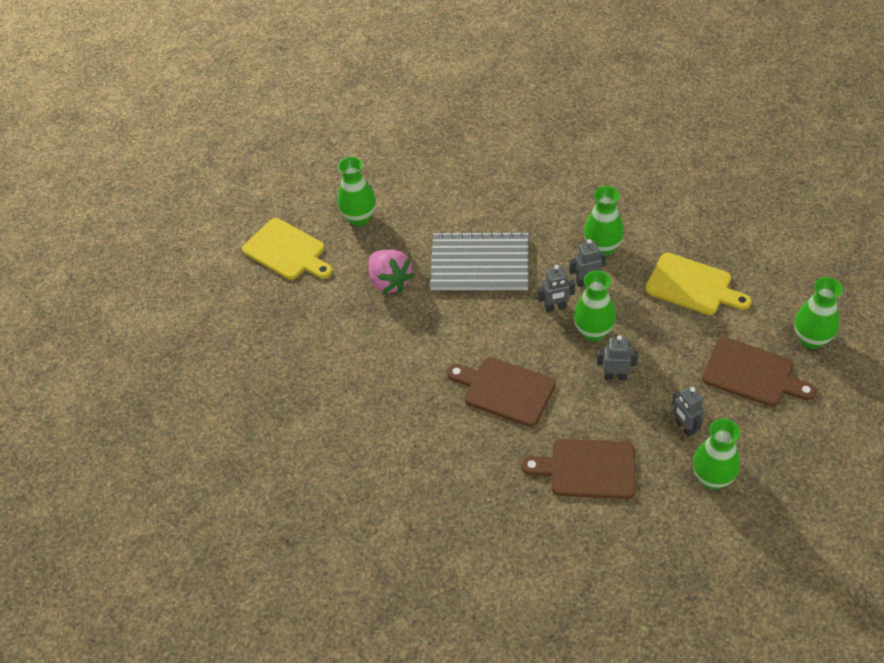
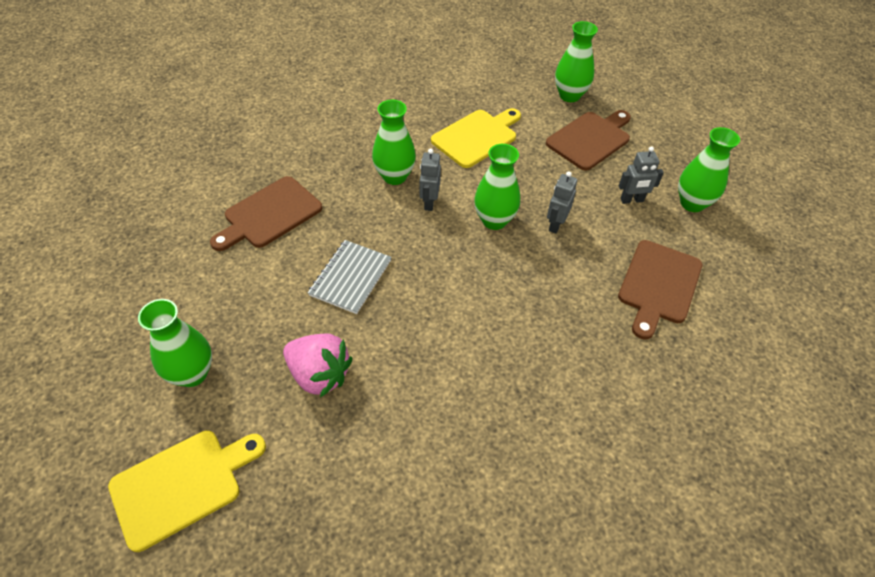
camera: 75 degrees left, 0 degrees up
(390, 281) = (319, 375): pink strawberry -> pink strawberry turned 45 degrees clockwise
(480, 264) = (350, 277): grey notebook -> grey notebook, size x0.64
(504, 390) = (536, 317): brown cutting board -> brown cutting board (269, 214)
(555, 307) = (448, 237): grey robot -> none

